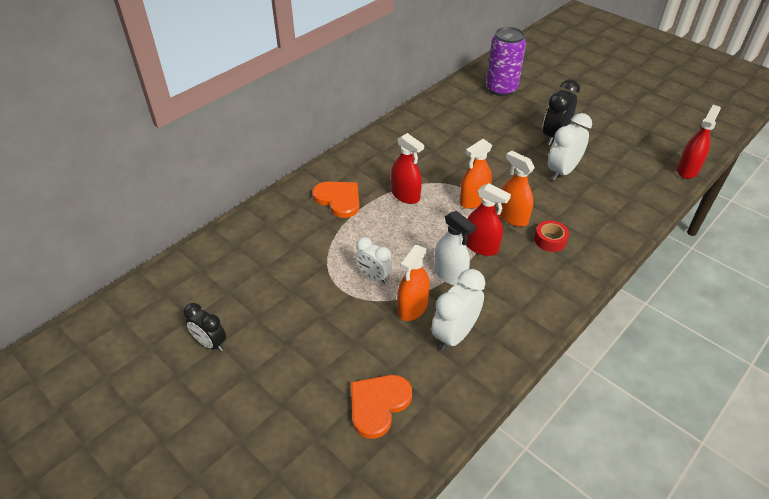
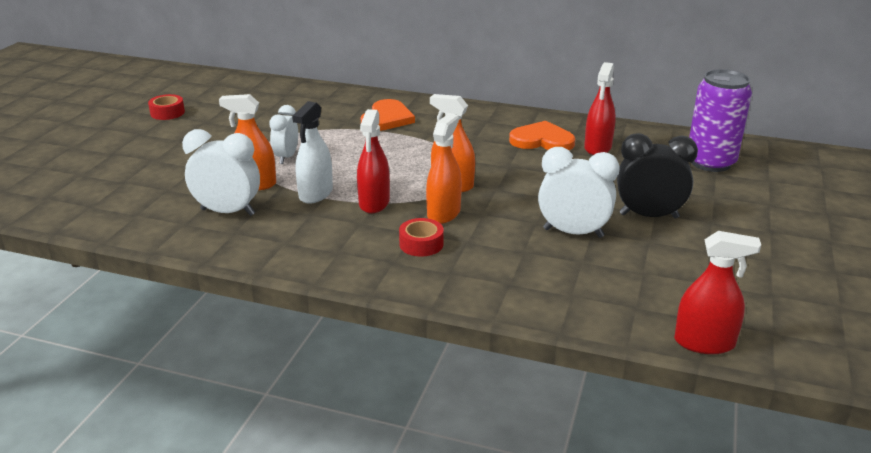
camera: 65 degrees right, 15 degrees down
(210, 343) = (167, 113): black clock -> red tape
(378, 404) = (123, 192): orange heart -> orange heart (542, 140)
(405, 195) = (424, 147): red spray bottle -> red spray bottle (598, 148)

